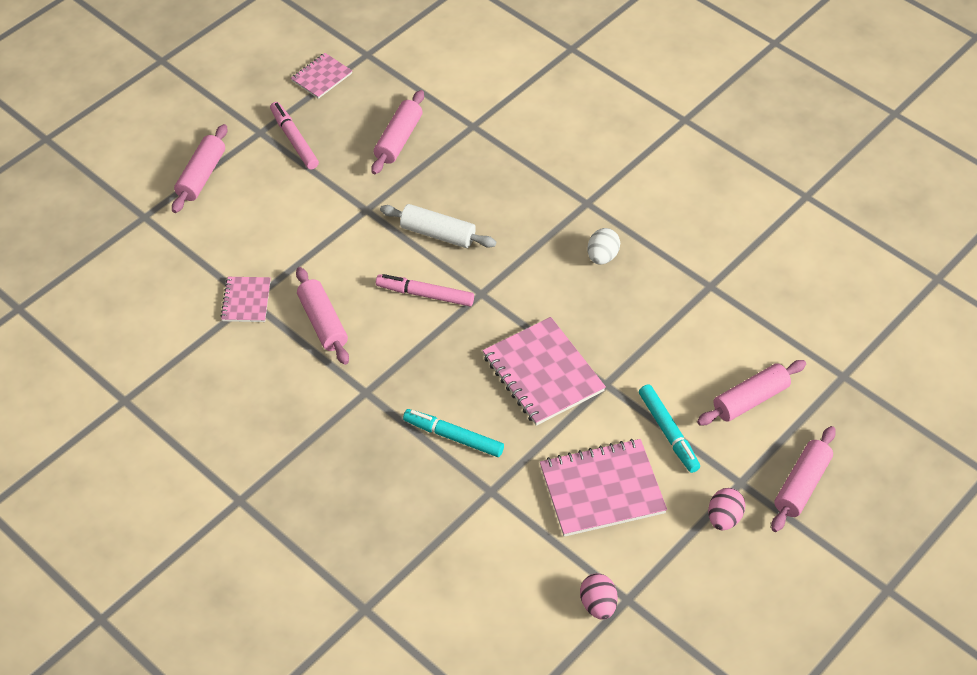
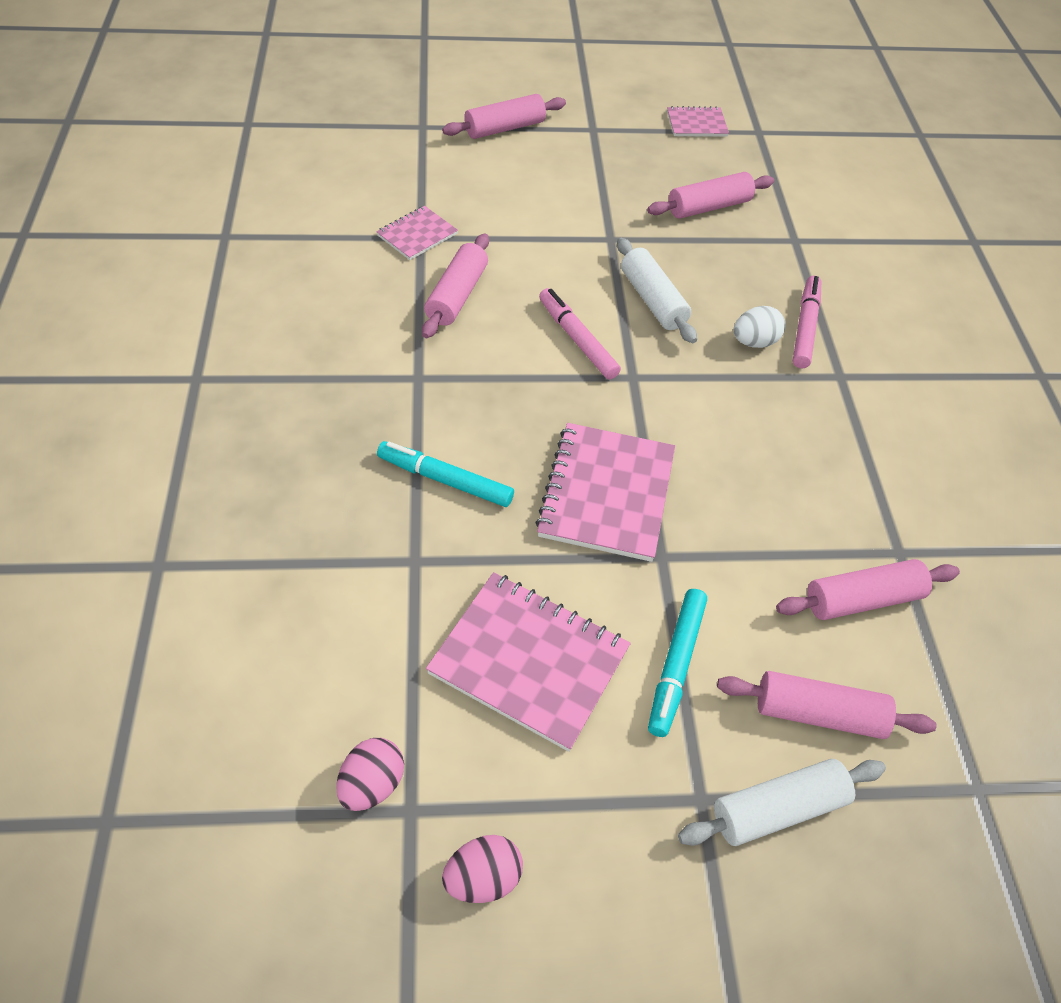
camera: 40 degrees right, 0 degrees up
(294, 140) = (614, 151): pink marker -> pink marker (805, 327)
(453, 437) = (445, 480): turquoise marker -> turquoise marker turned 45 degrees counterclockwise
(602, 256) = (801, 434): white egg -> white egg (754, 342)
(724, 518) = (633, 824): pink egg -> pink egg (483, 878)
(774, 457) = (778, 808): none -> white rolling pin
(801, 485) = (779, 876): pink rolling pin -> pink rolling pin (862, 599)

